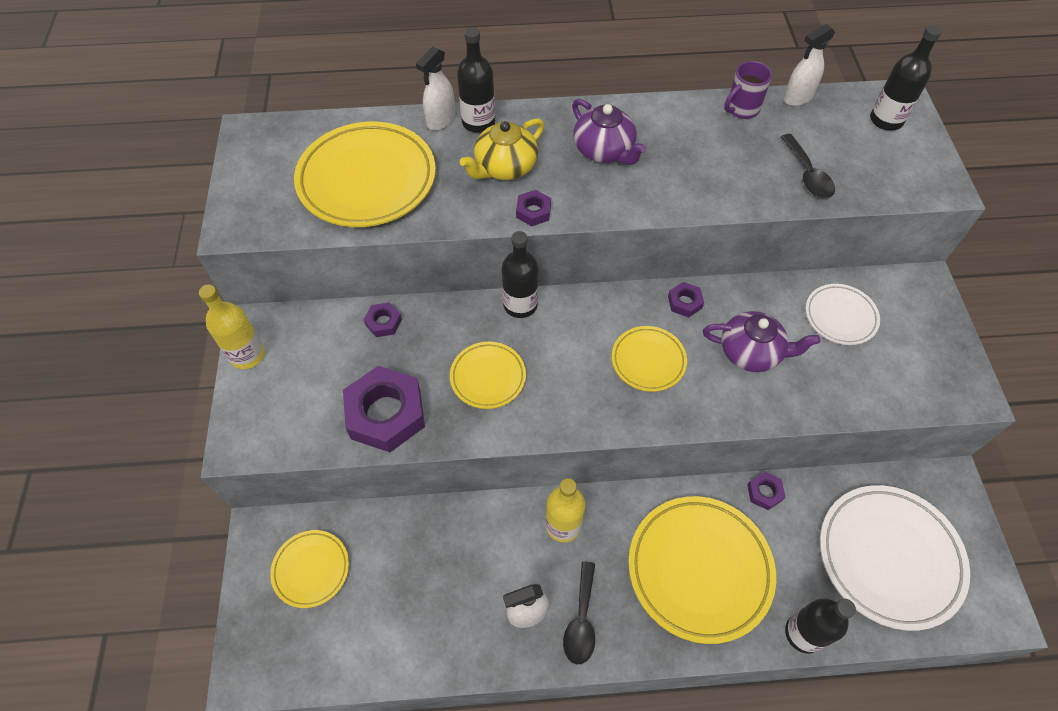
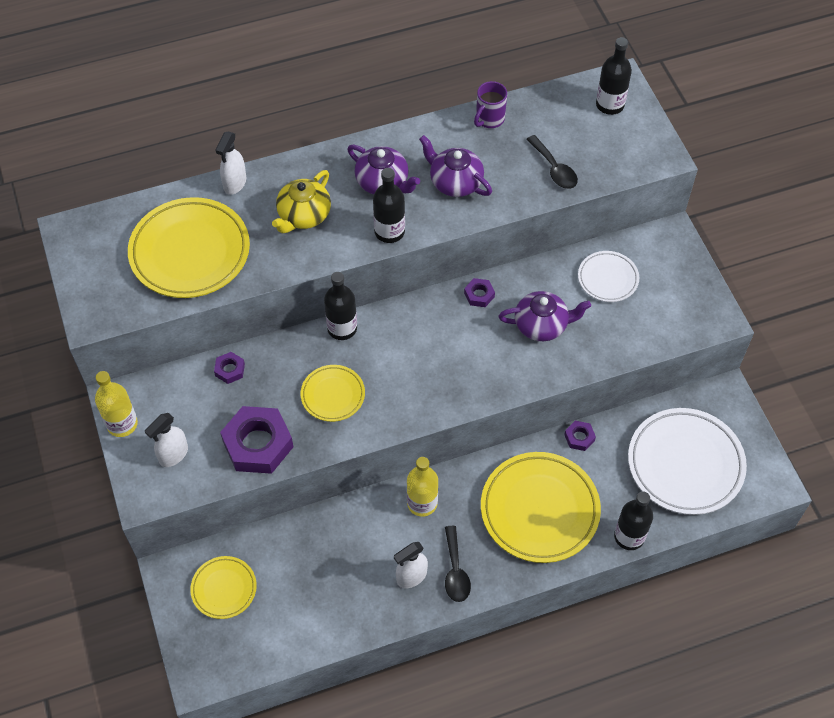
camera: 15 degrees left, 0 degrees up
(478, 122) = (268, 178): black bottle -> black bottle (389, 232)
(533, 211) = (339, 250): purple nut -> none
(648, 361) = (460, 351): yellow plate -> none
(686, 166) = (455, 182): none -> purple teapot
(797, 98) = (534, 98): white spray bottle -> white spray bottle (173, 455)

